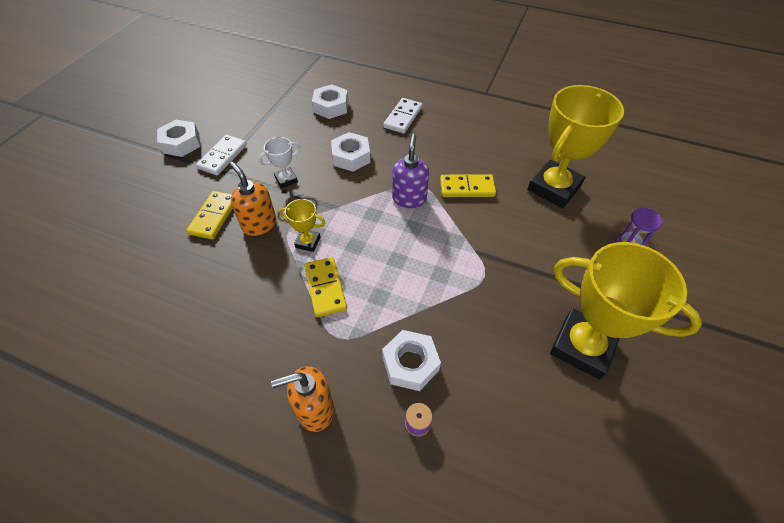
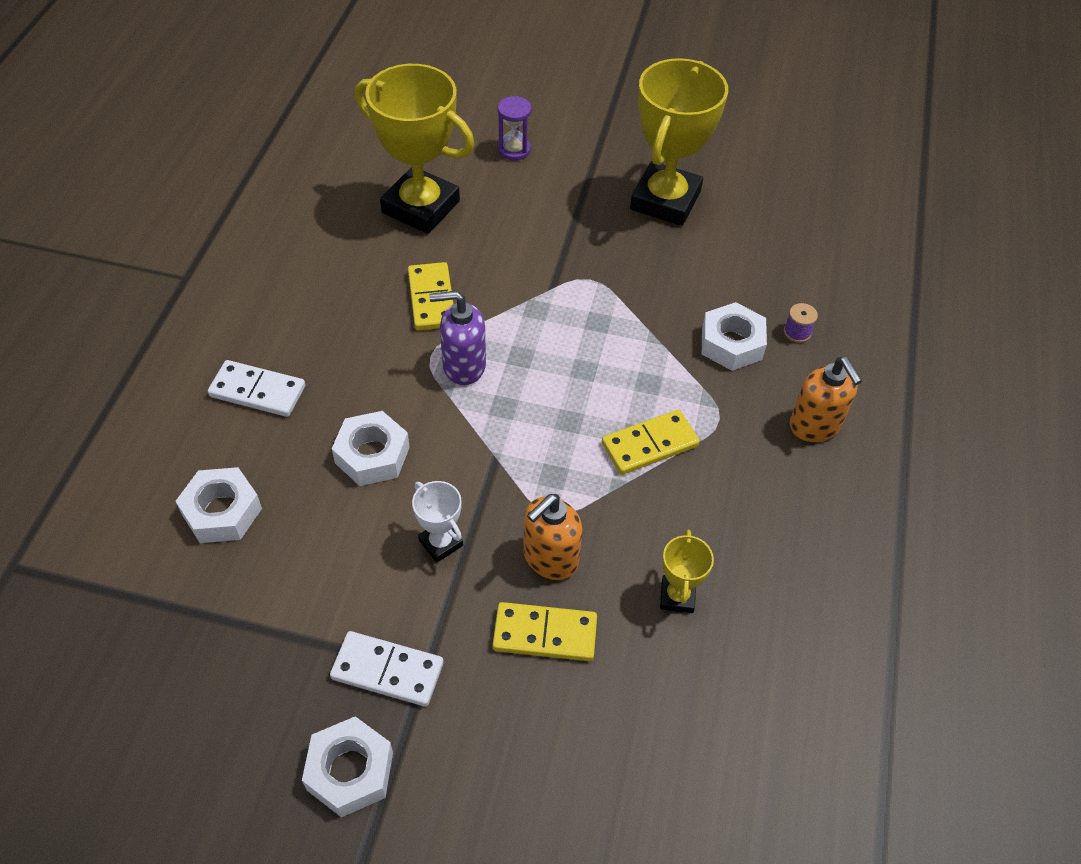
camera: 100 degrees left, 0 degrees up
(308, 242) = (574, 482): yellow trophy -> yellow trophy (677, 596)

